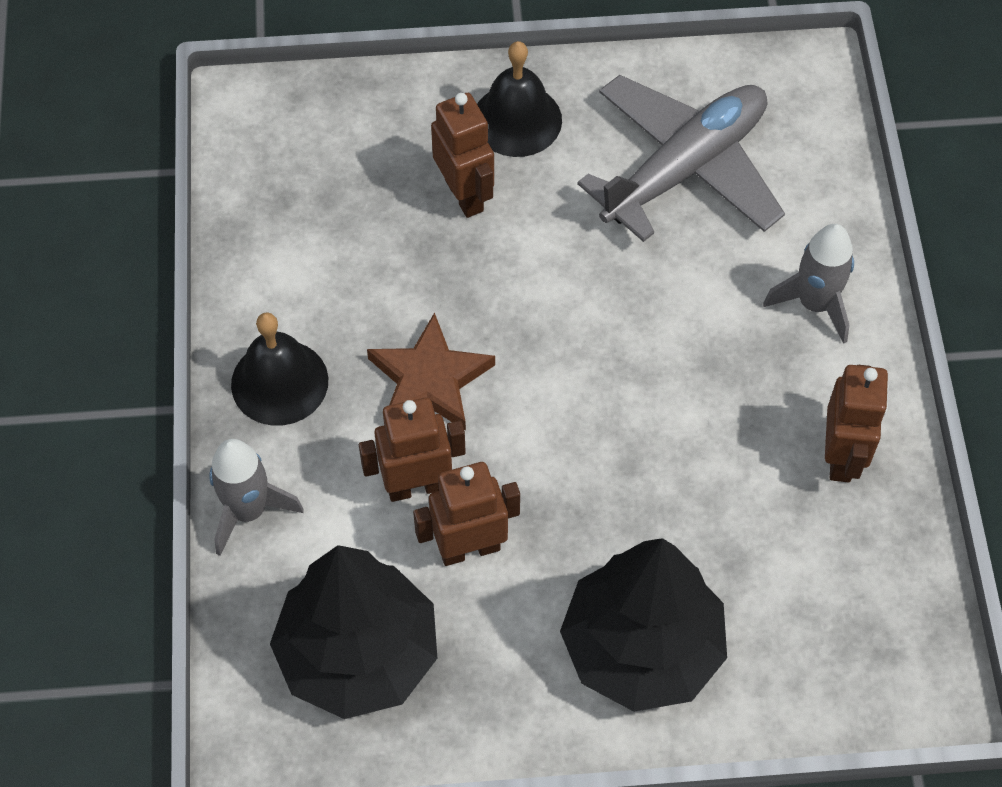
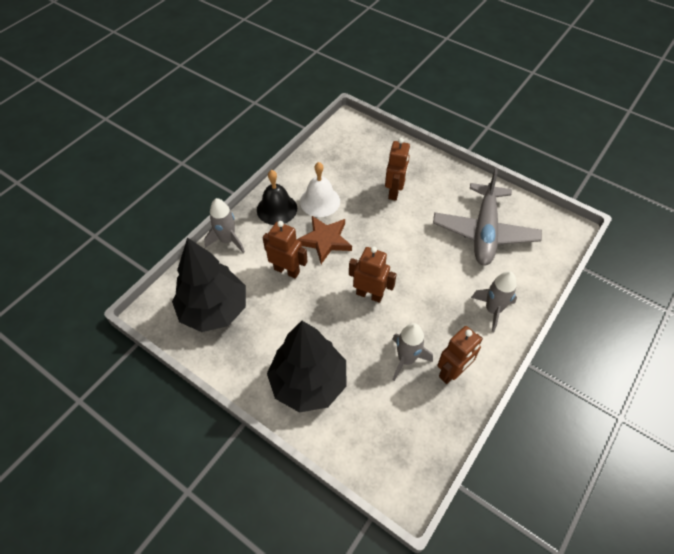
camera: 40 degrees right, 5 degrees down
(346, 309) = (320, 201): none -> white bell
(469, 548) = (283, 303): brown robot -> brown robot (369, 294)
(517, 120) = (436, 180): black bell -> none
(685, 168) = (484, 232): grey plane -> grey plane turned 105 degrees clockwise
(756, 490) = (406, 359): none -> grey rocket

